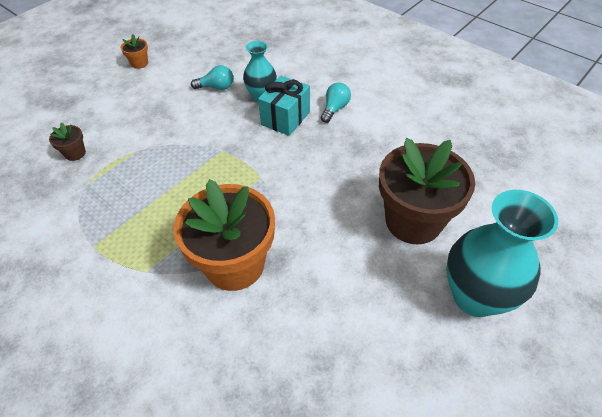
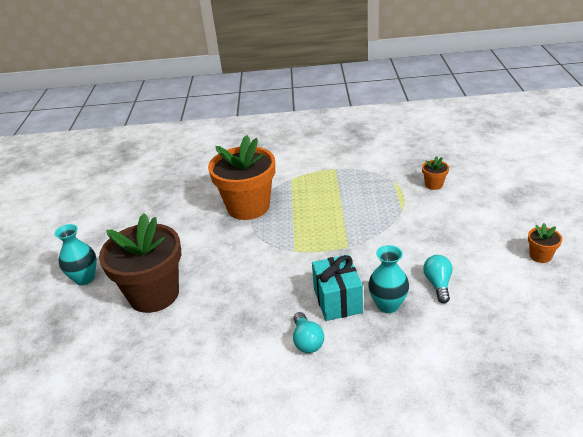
camera: 140 degrees right, 15 degrees down
(75, 153) = (434, 184): brown flower pot -> orange flower pot
(216, 87) = (438, 284): turquoise light bulb -> turquoise light bulb turned 135 degrees clockwise
(475, 296) = (85, 278): turquoise vase -> turquoise vase, size x0.58

